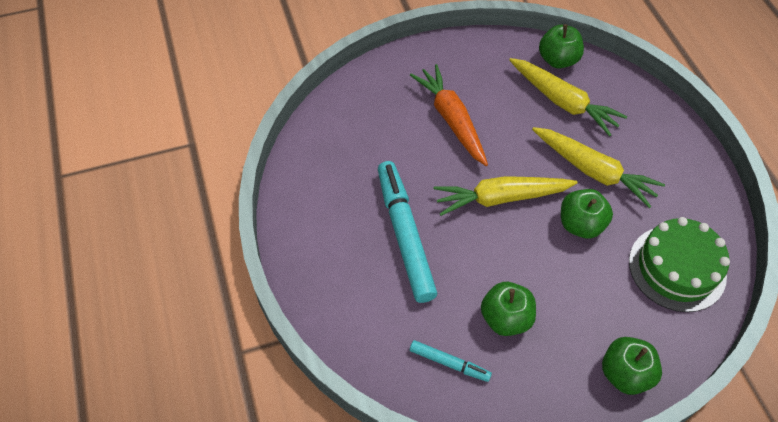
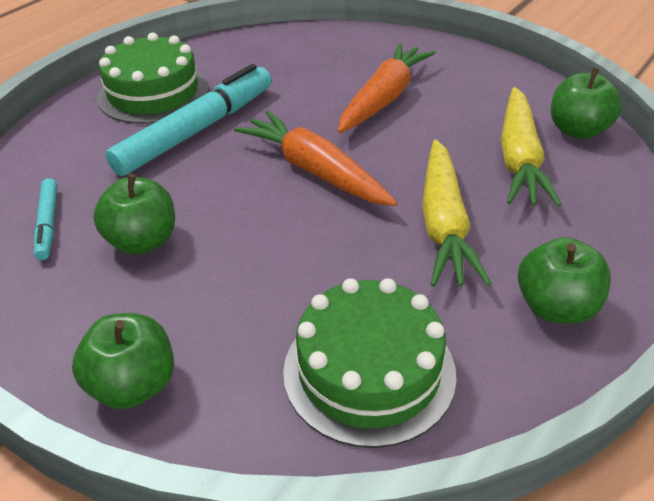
camera: 55 degrees right, 15 degrees down
(332, 237) = (153, 93): none -> green cake
(501, 198) = (315, 171): yellow carrot -> orange carrot
(580, 224) = (344, 246): green apple -> green apple (556, 307)

